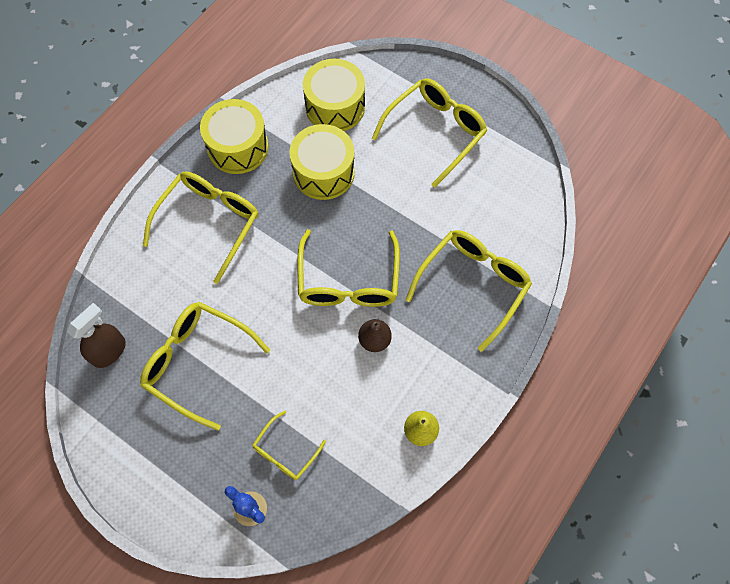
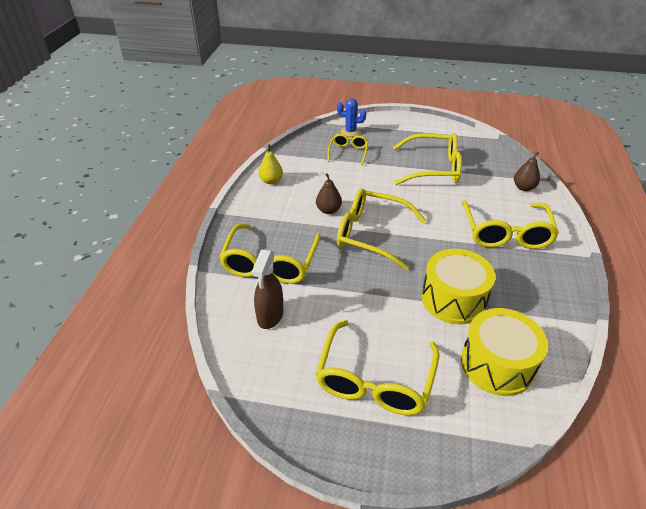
camera: 155 degrees right, 25 degrees down
(109, 351) = (489, 158): brown spray bottle -> brown spray bottle (270, 316)
(123, 278) = (523, 187): none -> brown pear
(238, 147) = (544, 291): yellow drum -> none
(348, 281) = (371, 234): yellow glasses -> yellow glasses turned 45 degrees counterclockwise

